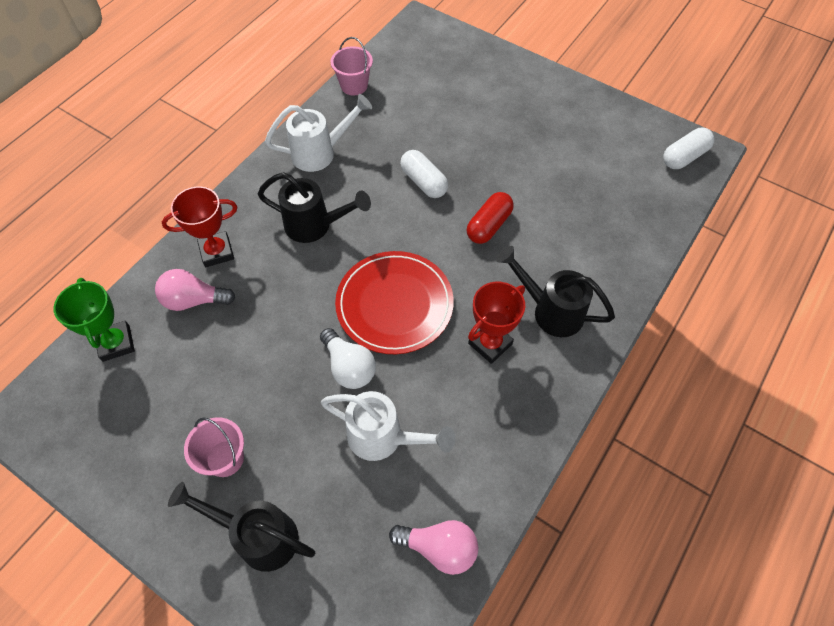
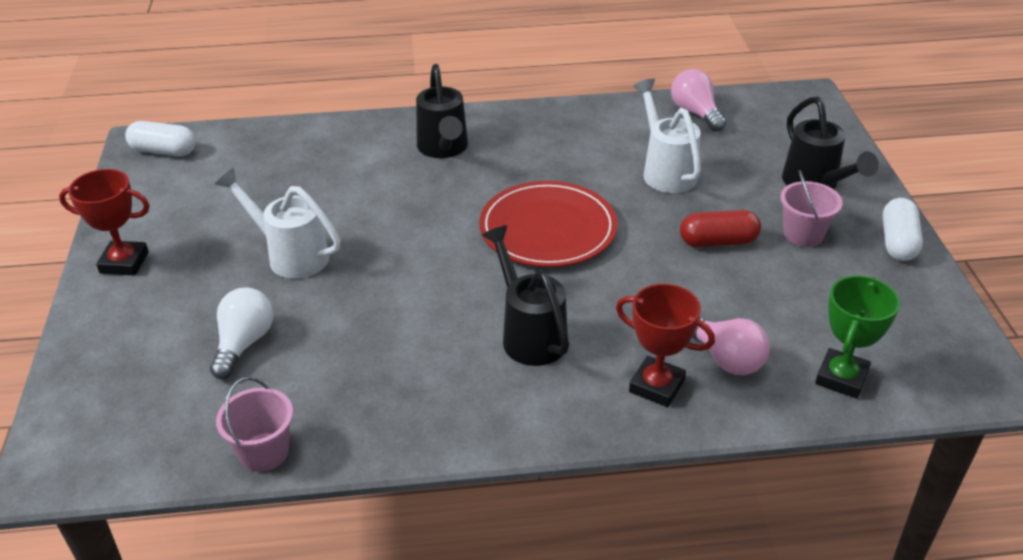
camera: 130 degrees left, 20 degrees down
(321, 153) = (421, 401): white watering can -> white watering can (290, 255)
(349, 367) = (639, 219): white light bulb -> white light bulb (244, 343)
(424, 182) = (376, 292): white capsule -> white capsule (898, 242)
(489, 225) = (387, 221): red capsule -> red capsule (718, 241)
(490, 343) = (515, 162): red trophy -> red trophy (124, 263)

